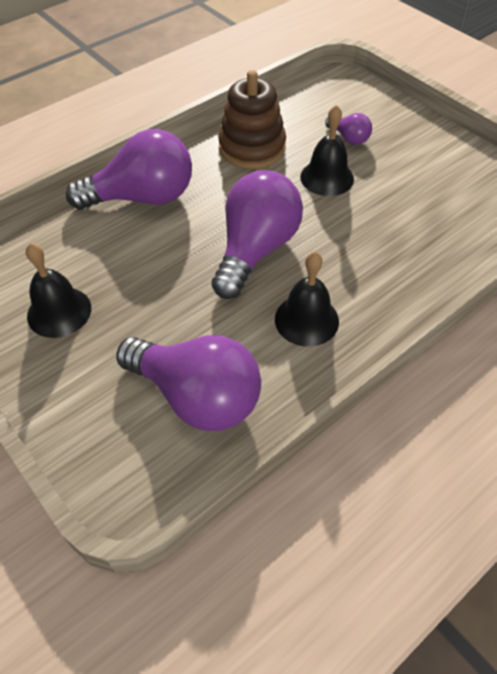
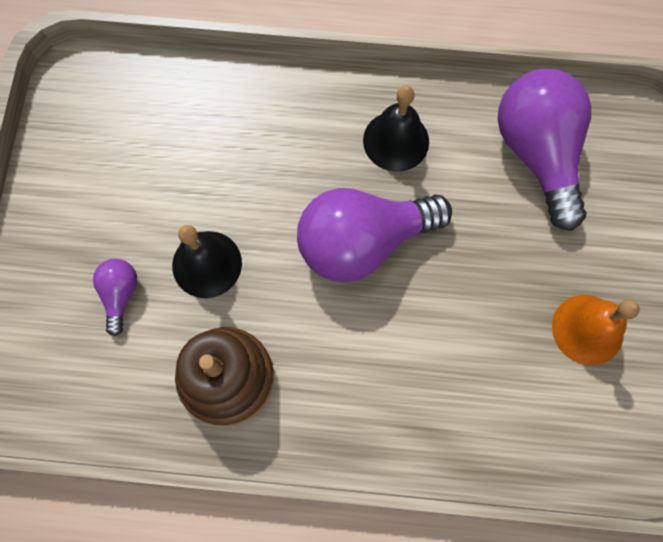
camera: 135 degrees left, 20 degrees up
(59, 312) = (587, 329): black bell -> orange bell
(143, 197) = (403, 409): purple light bulb -> none

